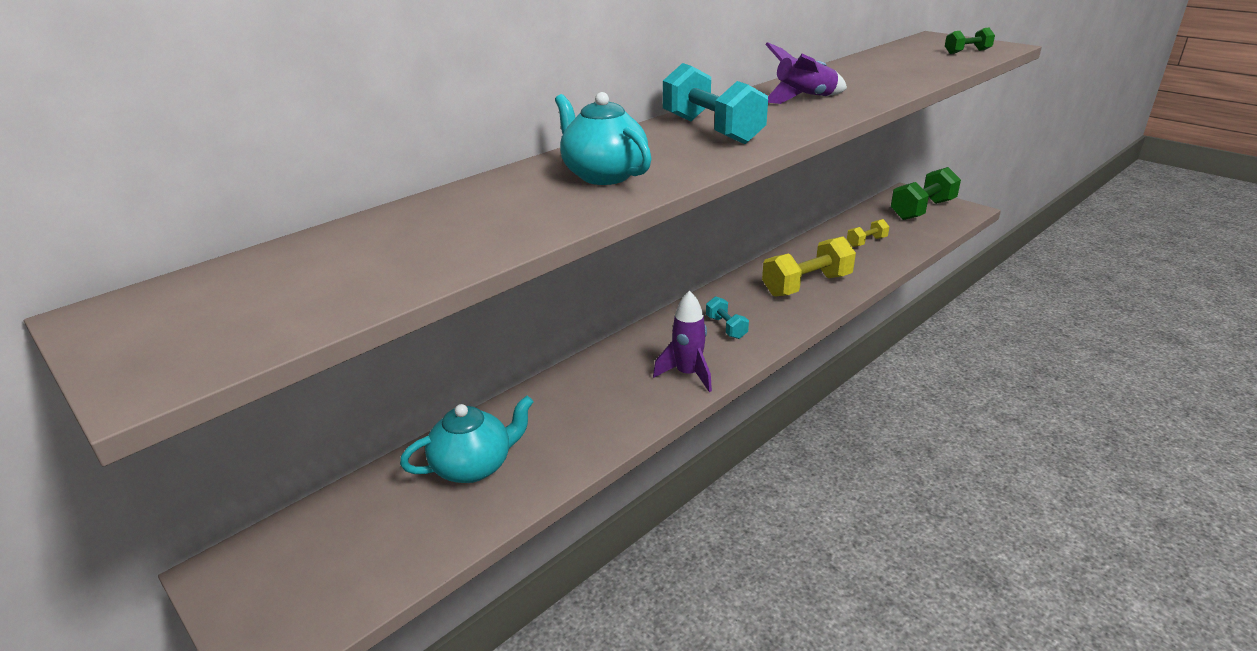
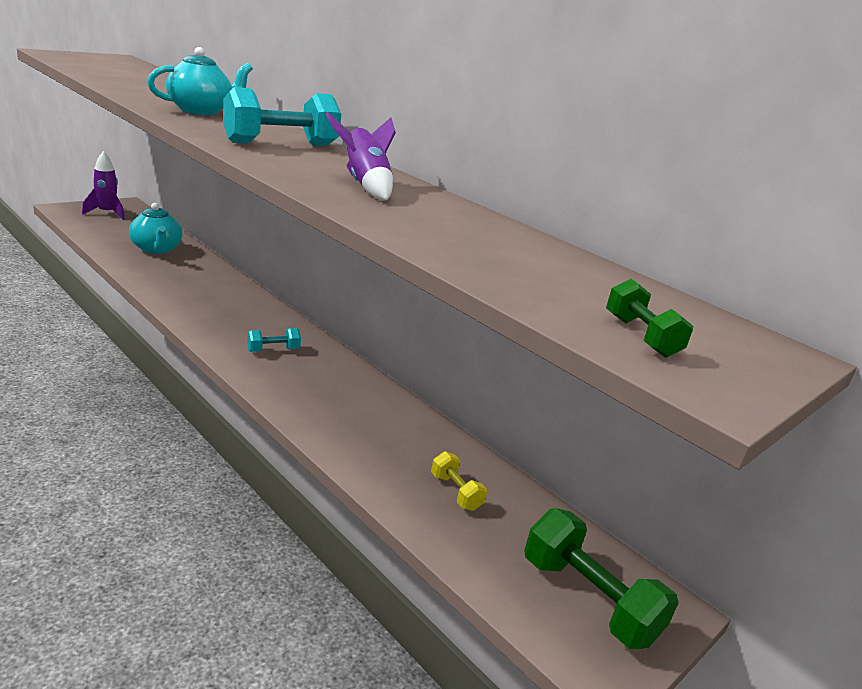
camera: 85 degrees right, 5 degrees down
(688, 374) = (208, 321): purple rocket -> purple rocket (106, 213)
(806, 285) = (341, 412): yellow dumbbell -> none

